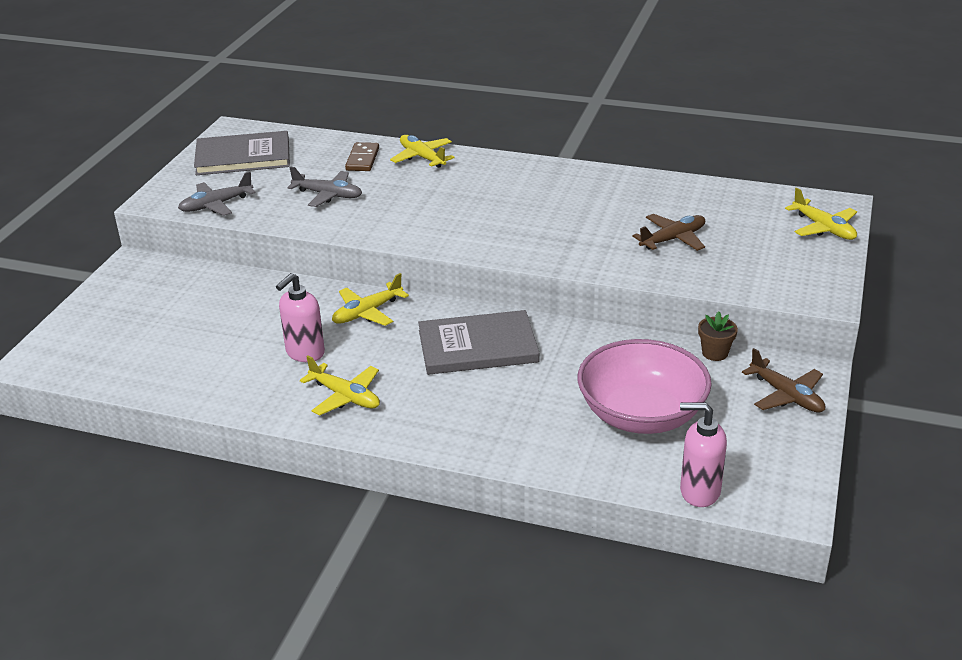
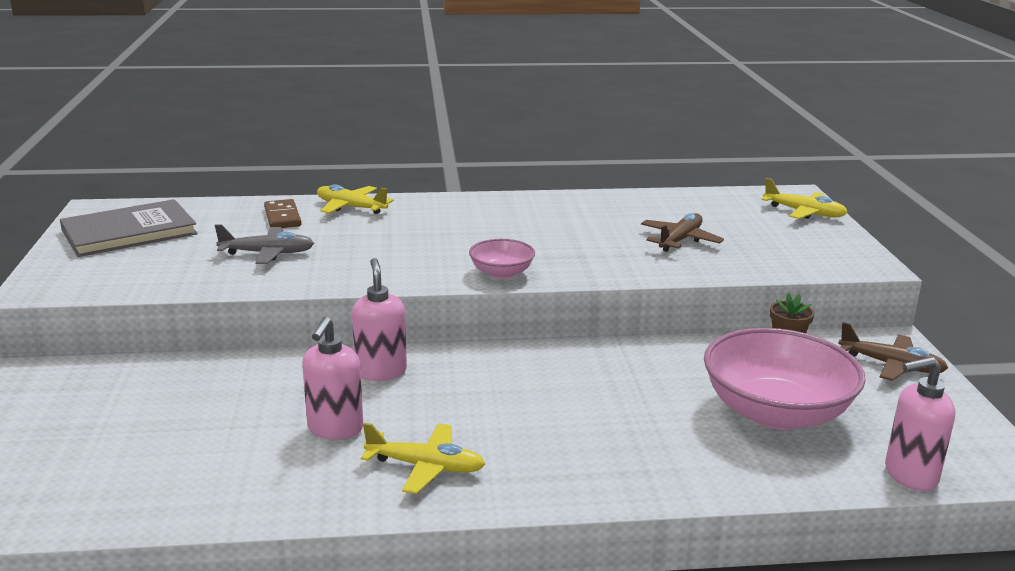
camera: 25 degrees left, 10 degrees down
(216, 205) = (127, 282): grey plane -> none
(367, 312) = (381, 371): yellow plane -> pink soap dispenser
(478, 346) = (540, 381): grey book -> none
(491, 246) = (501, 273): none -> pink bowl

